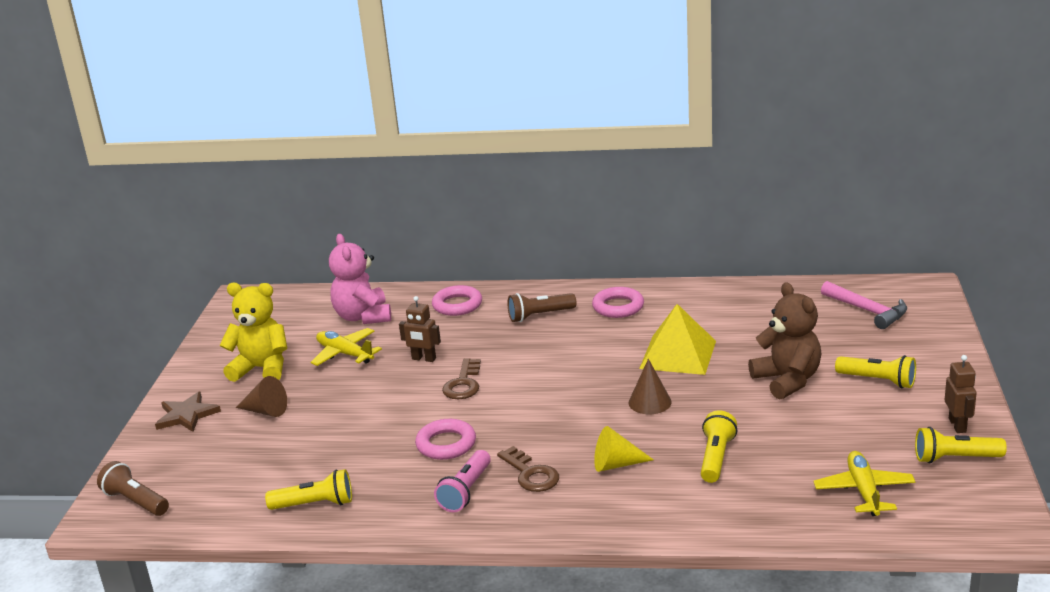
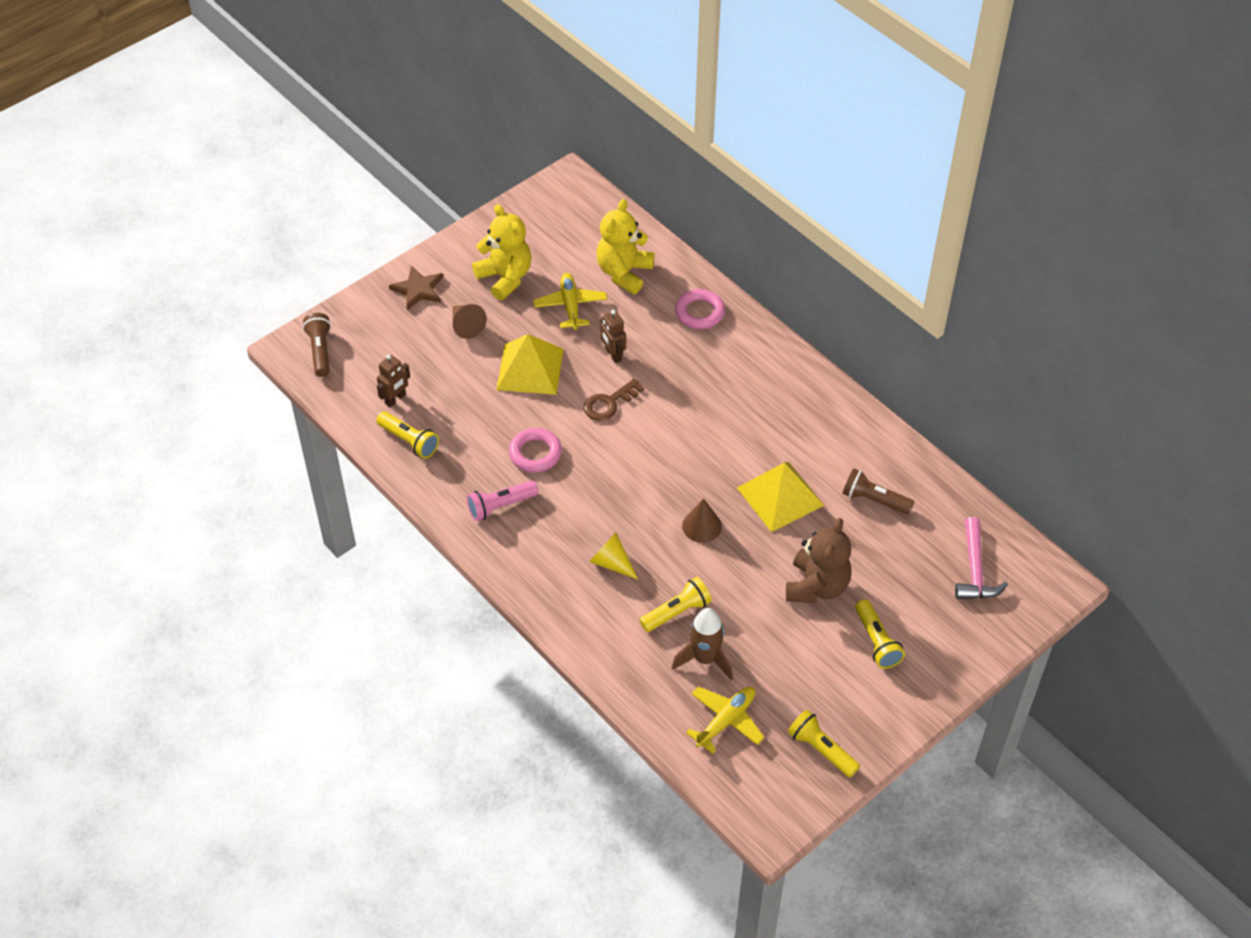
camera: 40 degrees right, 25 degrees up
(363, 317) = (624, 273): pink teddy bear -> yellow teddy bear
(364, 403) = (530, 369): none -> yellow pyramid
(531, 474) = (553, 525): brown key -> none
(539, 316) = (740, 373): brown flashlight -> brown flashlight (874, 500)
(618, 307) = (805, 410): pink ring -> none
(784, 468) = (705, 659): none -> brown rocket
(957, 425) = (867, 726): brown robot -> brown robot (395, 399)

